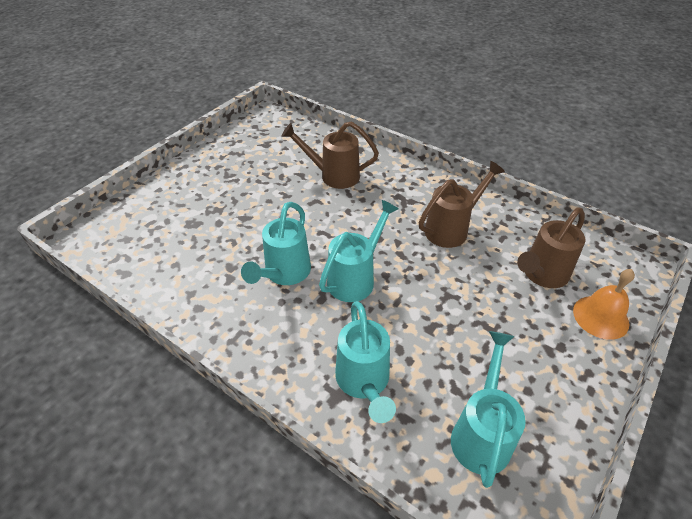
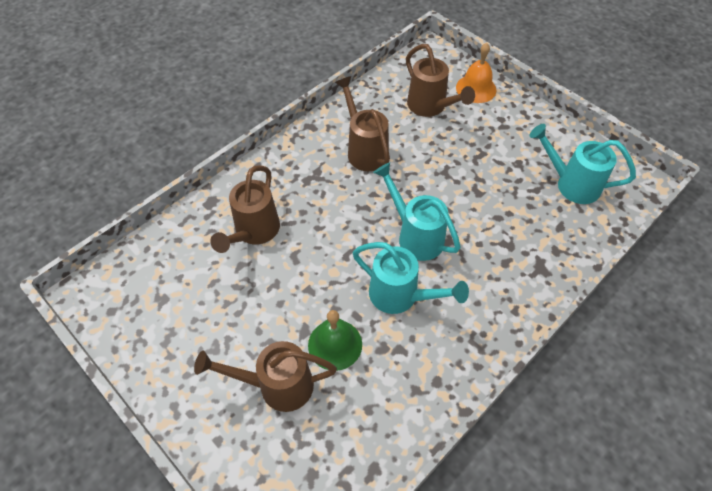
camera: 80 degrees left, 10 degrees up
(198, 210) = (277, 385): none -> brown watering can
(233, 237) = (335, 344): none -> green bell
(364, 382) = (529, 247): turquoise watering can -> none

